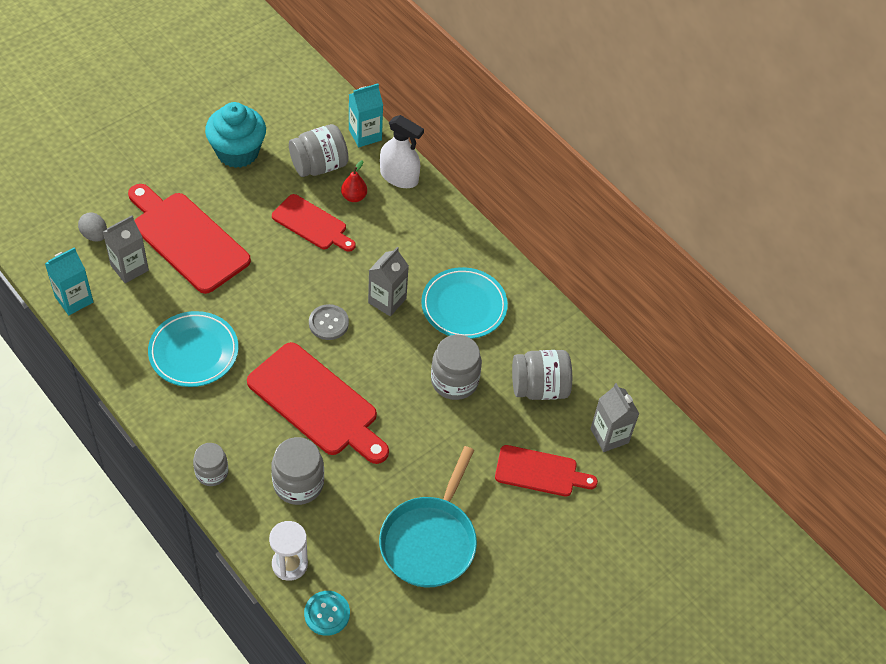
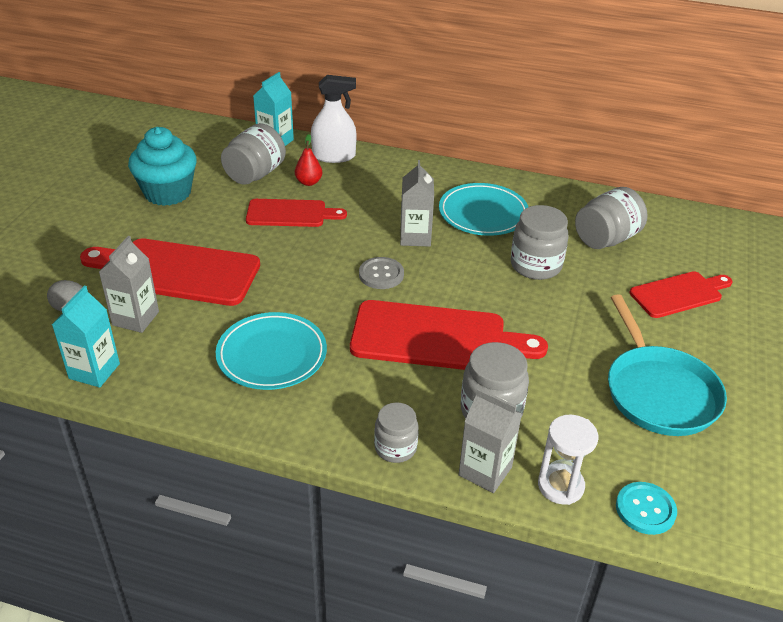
camera: 30 degrees left, 15 degrees down
(609, 436) = (696, 245): grey carton -> grey carton (485, 471)

